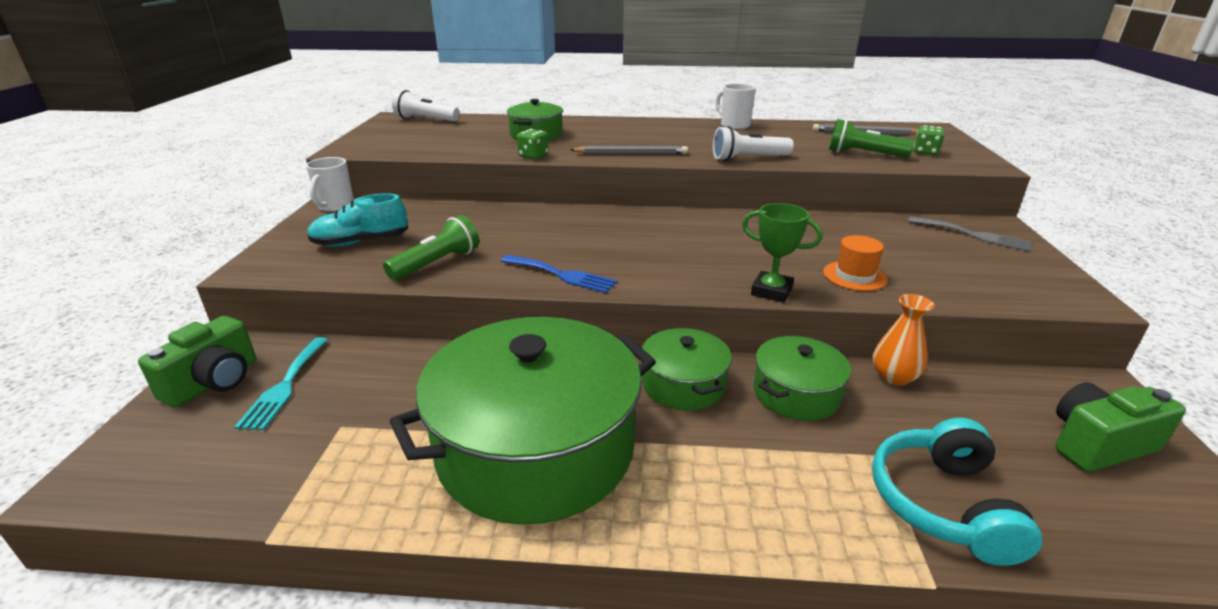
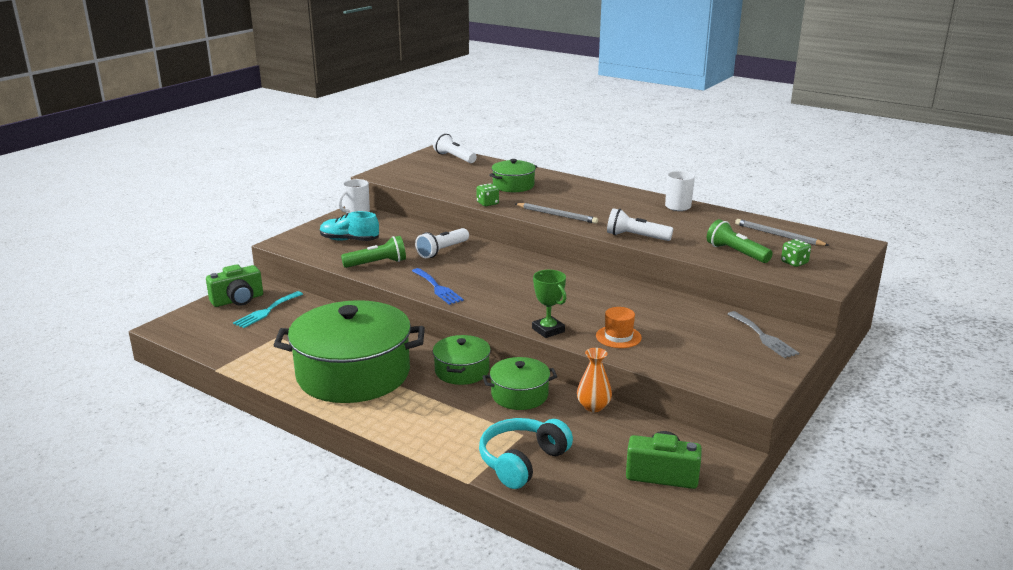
camera: 30 degrees right, 5 degrees down
(509, 227) = (442, 251): none -> white flashlight

